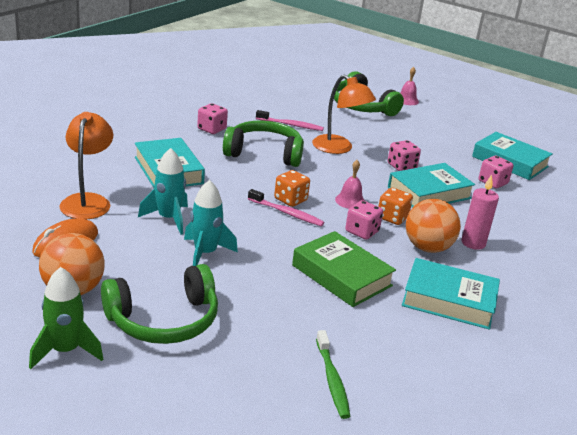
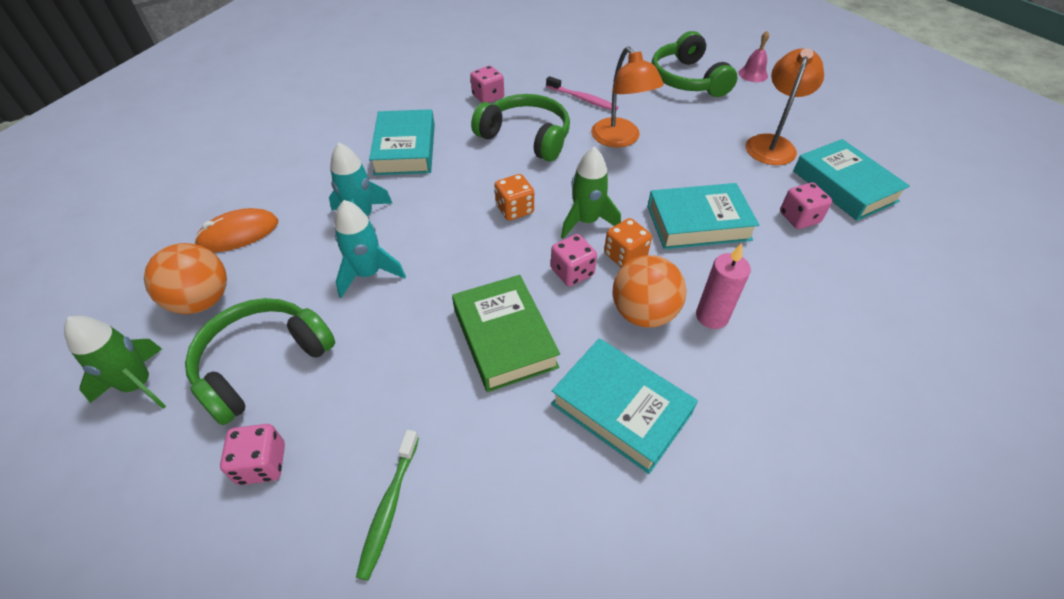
camera: 25 degrees right, 20 degrees up
(87, 201) = (296, 181): orange lamp -> orange lamp (772, 144)
(164, 320) = (262, 363): green headphones -> green headphones turned 135 degrees clockwise
(287, 213) = (498, 229): pink toothbrush -> none
(350, 201) = (586, 221): pink bell -> green rocket
(401, 166) = (685, 176): pink dice -> pink dice (262, 464)

